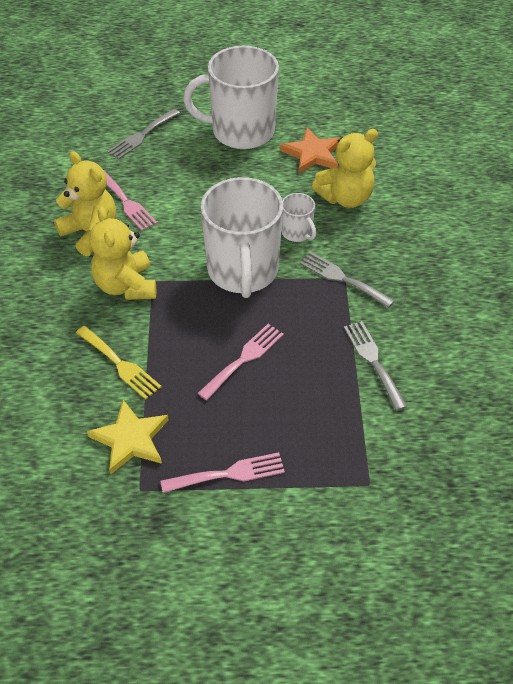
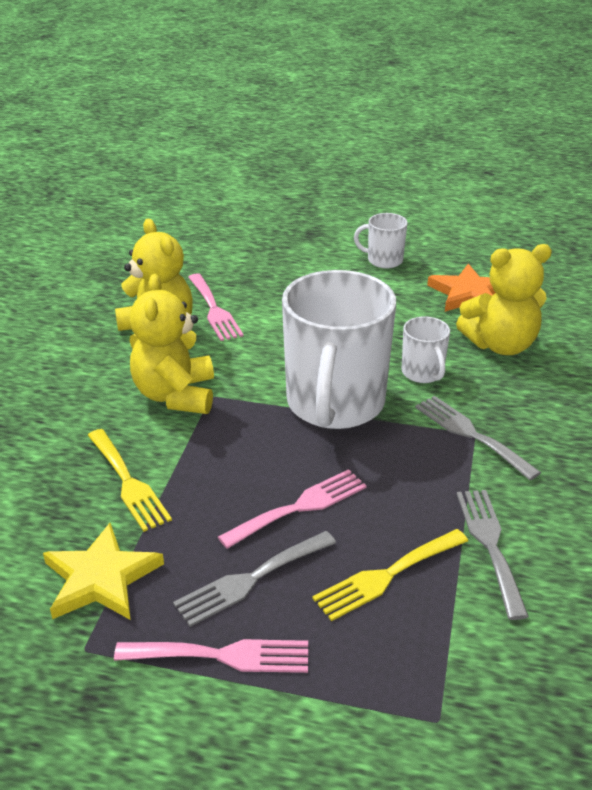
camera: 15 degrees right, 15 degrees down
(141, 136) = (260, 249): grey fork -> grey fork (250, 580)
(241, 131) = (383, 260): white mug -> white mug, size x0.45
(314, 397) = (386, 576): none -> yellow fork

